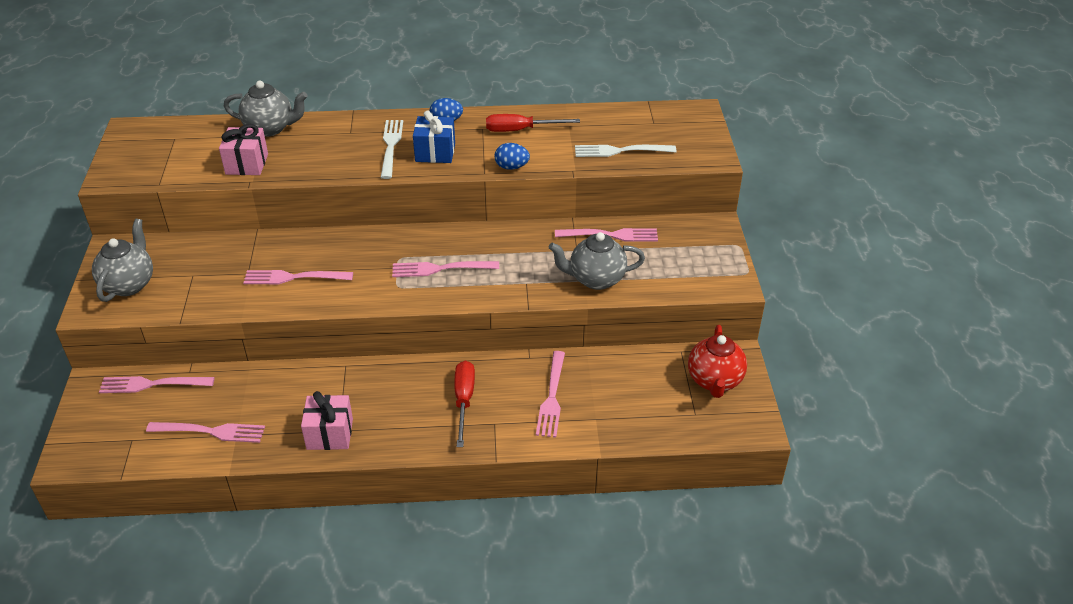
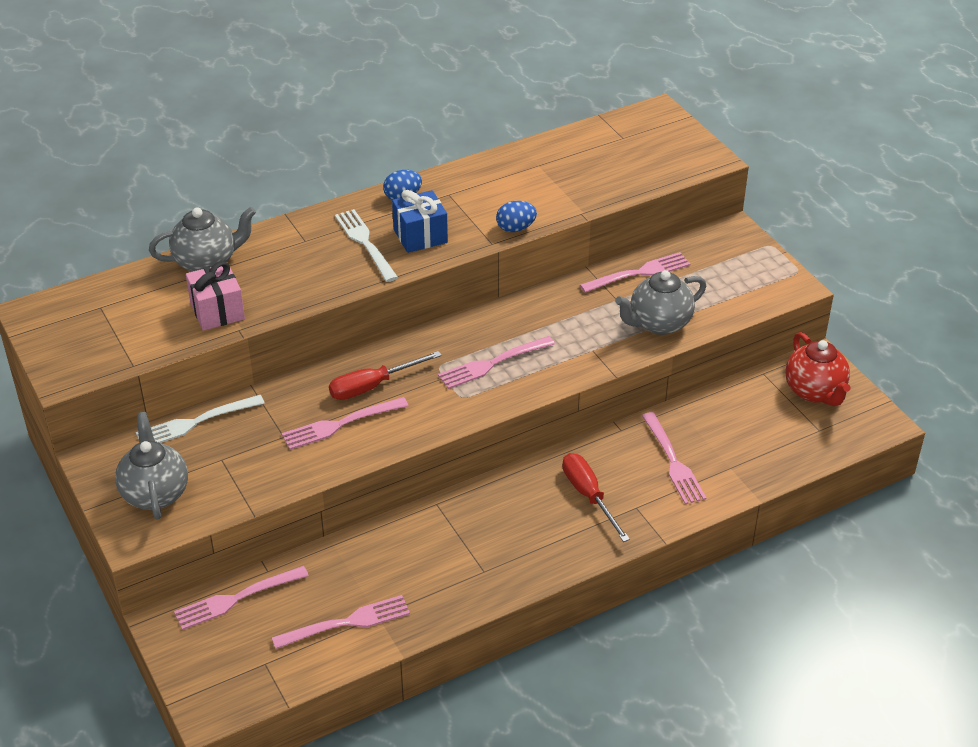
camera: 25 degrees left, 0 degrees up
(330, 434) = (477, 578): pink gift -> none
(520, 130) = (491, 184): red screwdriver -> red screwdriver (372, 386)
(620, 151) = (613, 178): white fork -> white fork (195, 422)

